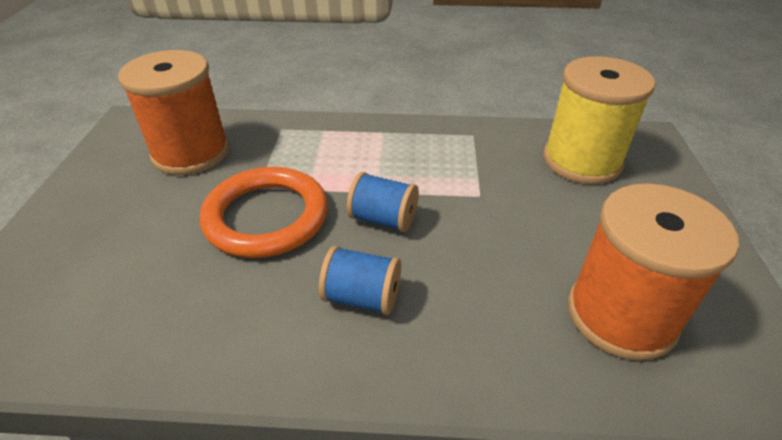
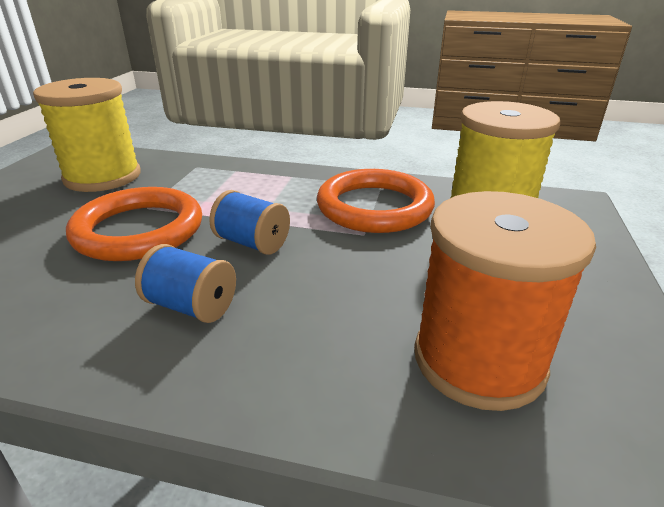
camera: 10 degrees right, 10 degrees down
(191, 153) = (103, 177): orange spool -> yellow spool
(477, 163) = (374, 207): none -> orange ring

